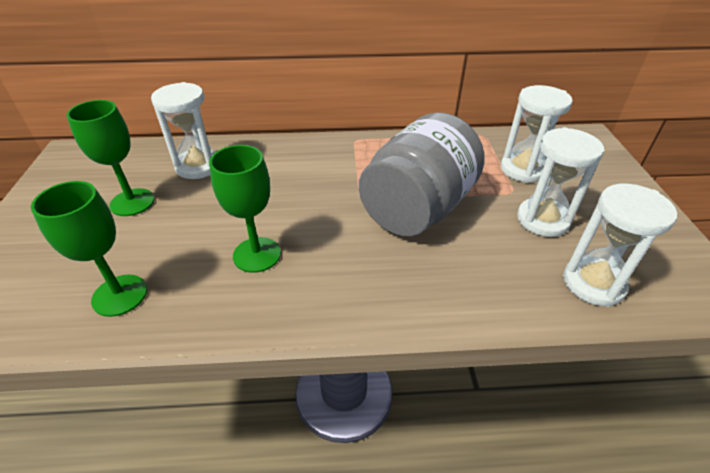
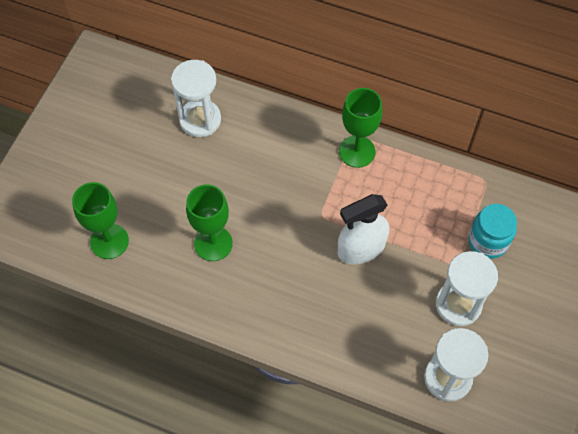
camera: 25 degrees right, 20 degrees up
(132, 202) = (136, 146): green goblet -> green goblet (357, 151)
(417, 209) = (361, 248): grey jar -> white spray bottle
(523, 169) = (488, 241): white hourglass -> turquoise jar

